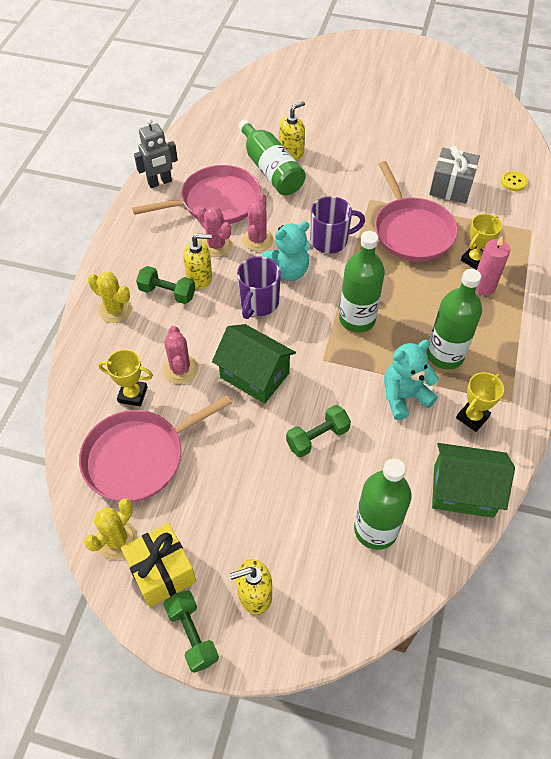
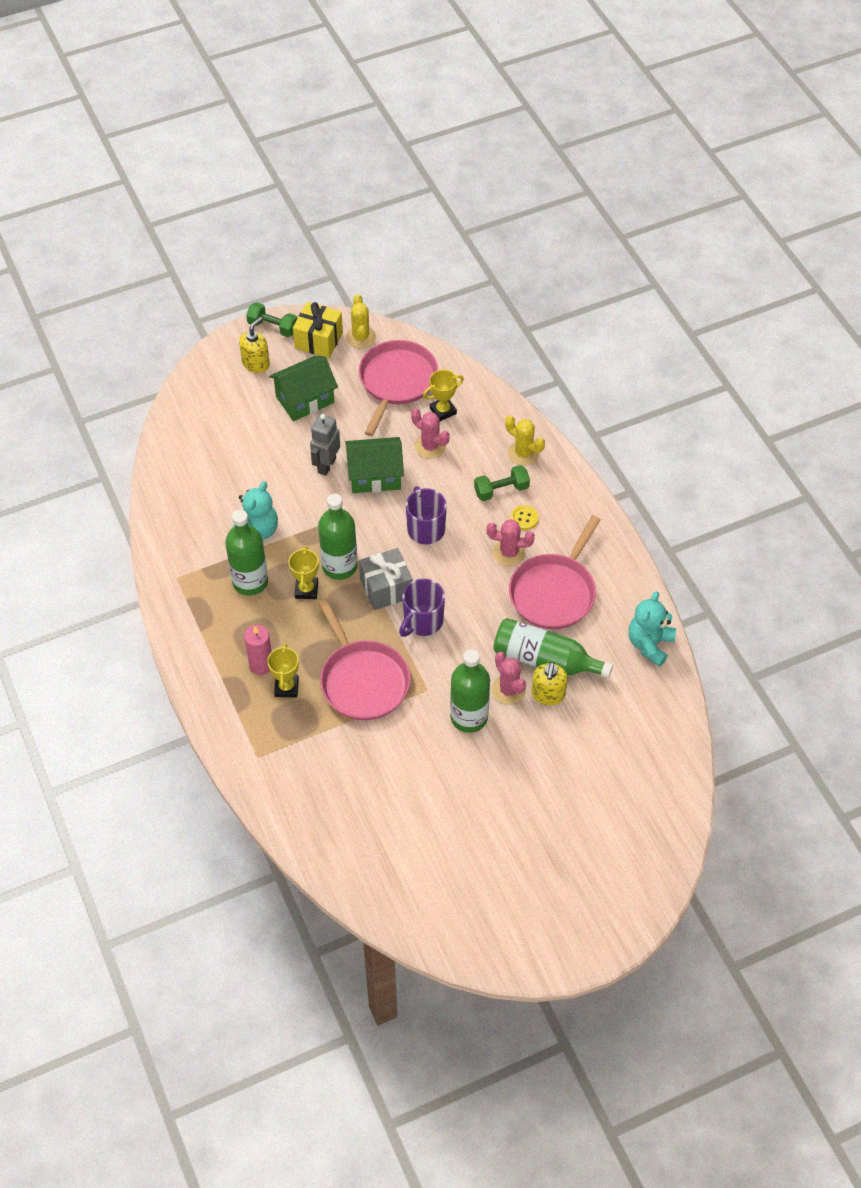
camera: 140 degrees right, 0 degrees up
(115, 310) = (523, 453): yellow cactus -> yellow cactus turned 45 degrees clockwise
(160, 182) = (622, 577): grey robot -> grey robot (326, 465)
(200, 278) = (491, 518): yellow soap dispenser -> none
(257, 240) = (482, 581): pink cactus -> pink cactus (508, 690)
(288, 271) = (430, 570): turquoise teddy bear -> turquoise teddy bear (649, 644)
(317, 437) = (294, 465): green dumbbell -> none
(375, 529) = (212, 438): green bottle -> green bottle (469, 717)
(411, 231) = (362, 680): pink pan -> pink pan turned 150 degrees counterclockwise
(451, 187) = (365, 757): grey gift -> grey gift (386, 588)
(463, 491) = (172, 495): green house -> green house (305, 399)
(472, 417) = (197, 547): yellow trophy -> yellow trophy (306, 590)
(513, 182) = (311, 808): yellow button -> yellow button (524, 518)

